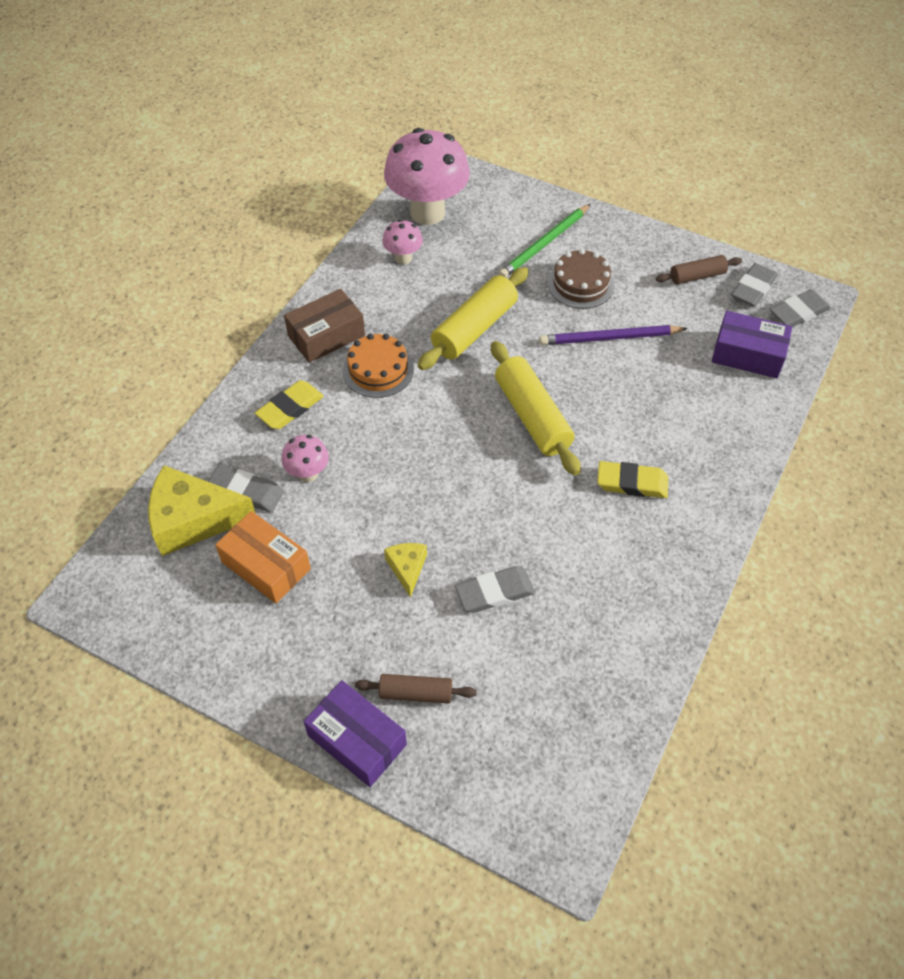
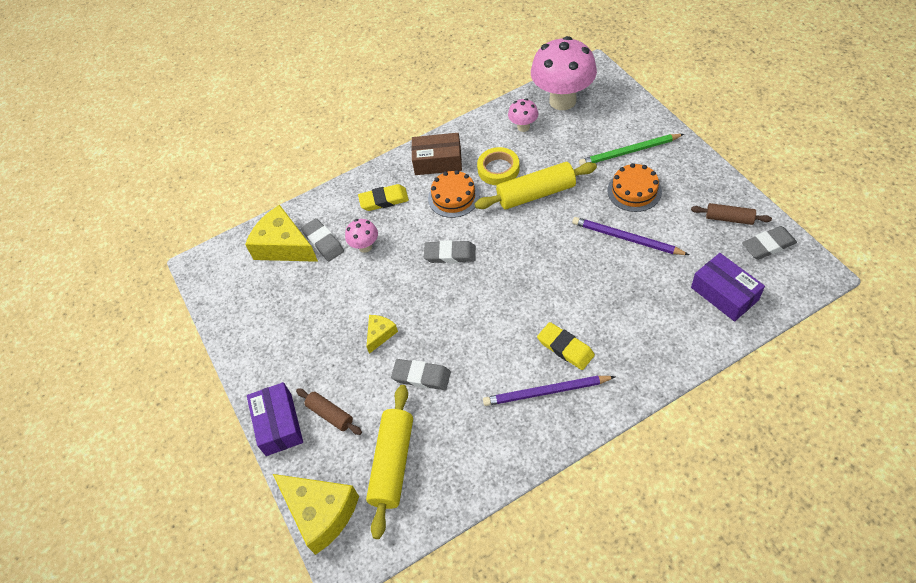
camera: 40 degrees right, 0 degrees up
(266, 565) = (303, 293): orange box -> none
(409, 317) = (498, 169): none -> yellow tape
(492, 813) = (321, 512): none -> yellow cheese
(532, 416) = (531, 271): yellow rolling pin -> yellow rolling pin (393, 463)
(580, 284) = (634, 191): brown cake -> orange cake
(647, 539) = (546, 392): none -> purple pencil
(798, 312) = (792, 278): grey eraser -> grey eraser (450, 254)

